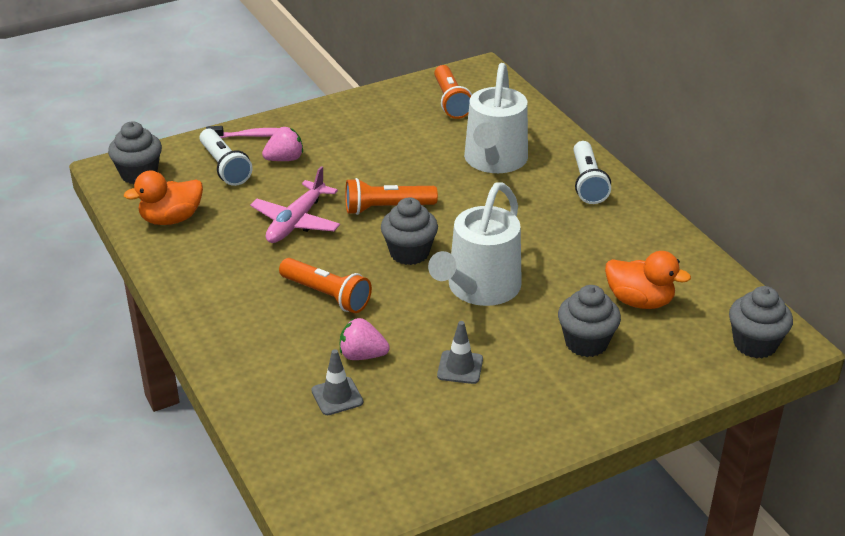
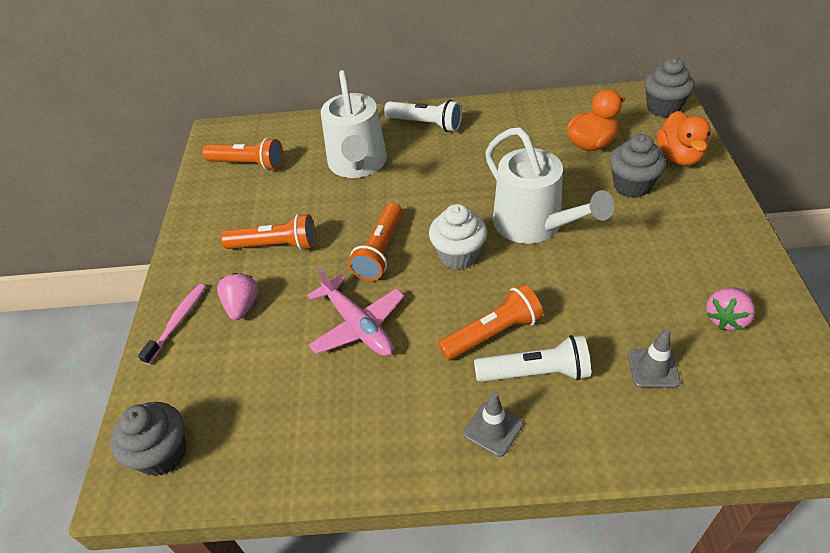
camera: 60 degrees left, 10 degrees up
(171, 219) = (277, 441): orange duck -> orange duck (679, 157)
(224, 167) = (215, 362): white flashlight -> white flashlight (535, 373)
(359, 151) = (275, 245): none -> orange flashlight
(362, 355) = (597, 331): pink strawberry -> pink strawberry (726, 319)
(409, 253) = (458, 255): grey cupcake -> white cupcake
(460, 367) = (638, 268): grey traffic cone -> grey traffic cone (493, 429)
(494, 160) = (358, 164): white watering can -> white watering can turned 45 degrees clockwise

